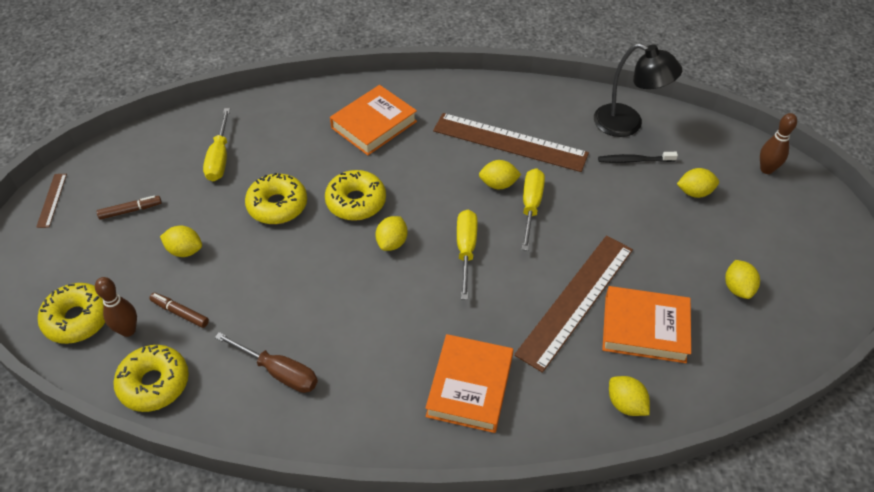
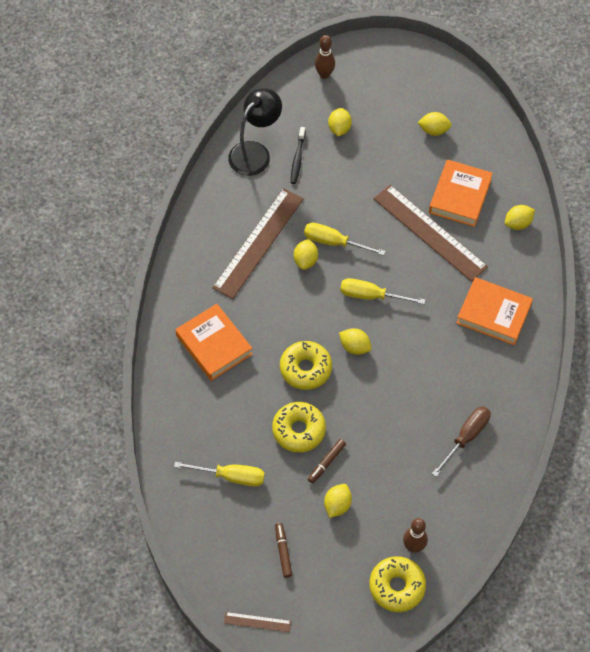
camera: 80 degrees left, 10 degrees up
(154, 383) = (465, 525): yellow donut -> none
(180, 313) = (402, 508): brown marker -> brown marker (326, 463)

